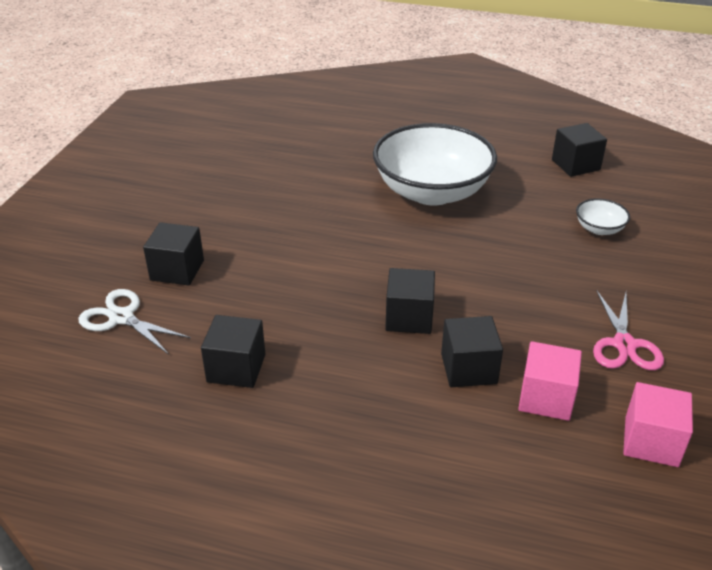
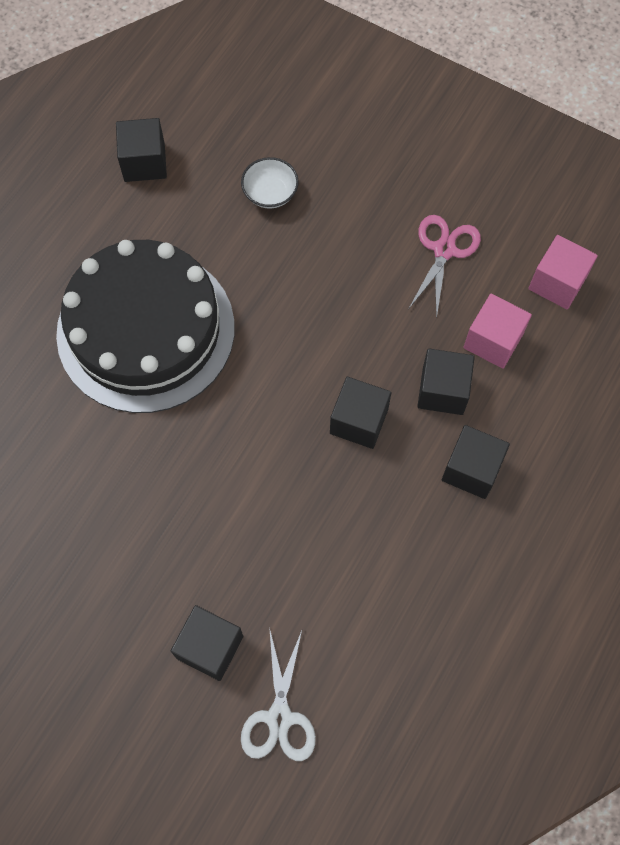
camera: 75 degrees left, 30 degrees up
(122, 318) = (279, 717): white scissors -> white scissors turned 45 degrees counterclockwise
(236, 368) = (390, 604): black cube -> black cube (471, 469)
(432, 192) = (146, 330): white bowl -> black cake
(624, 344) = (444, 250): pink scissors -> pink scissors turned 90 degrees counterclockwise

